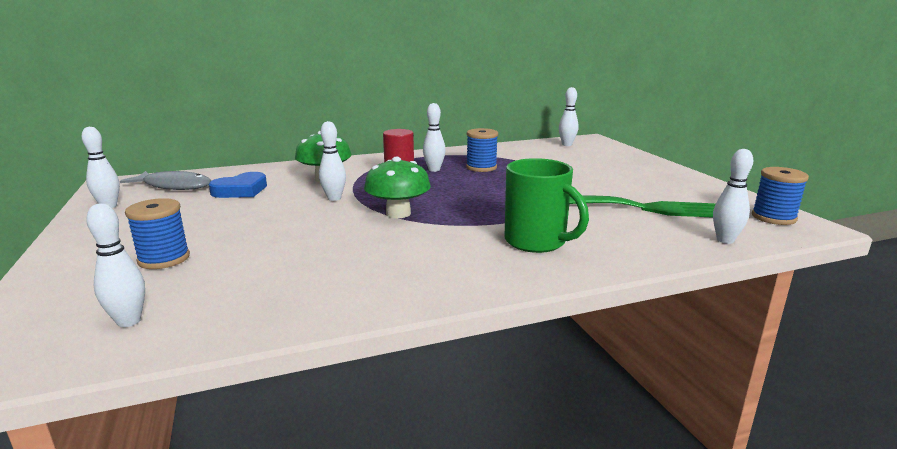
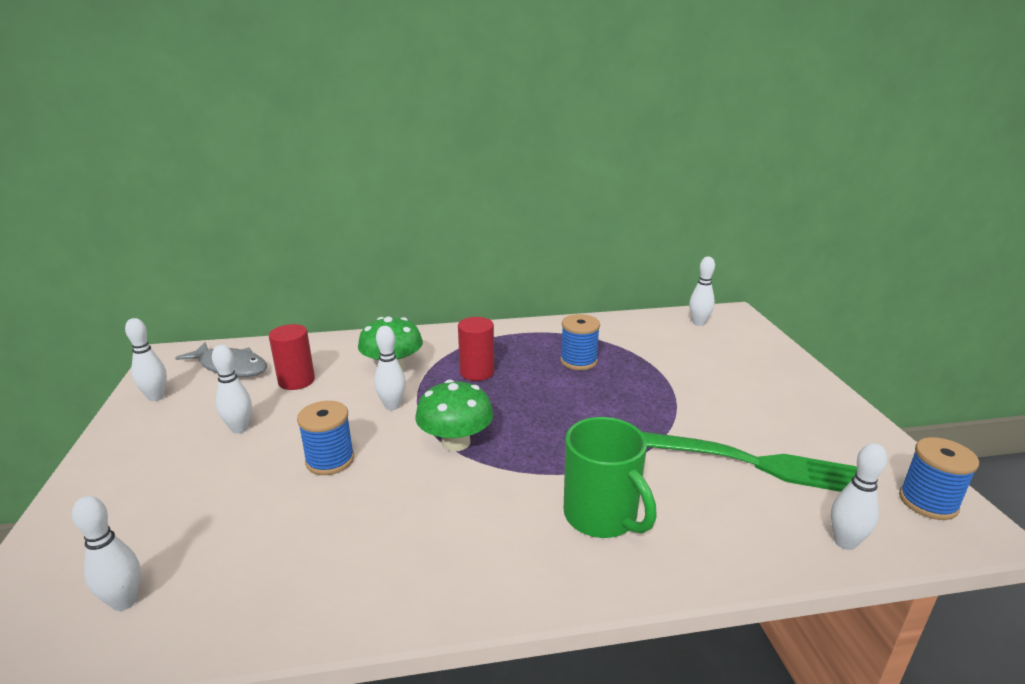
camera: 10 degrees right, 5 degrees up
(164, 259) = (186, 497): blue spool -> blue spool (330, 460)
(241, 190) = (296, 381): blue heart -> red cylinder
(434, 170) = (521, 361): white bowling pin -> white bowling pin (239, 429)

